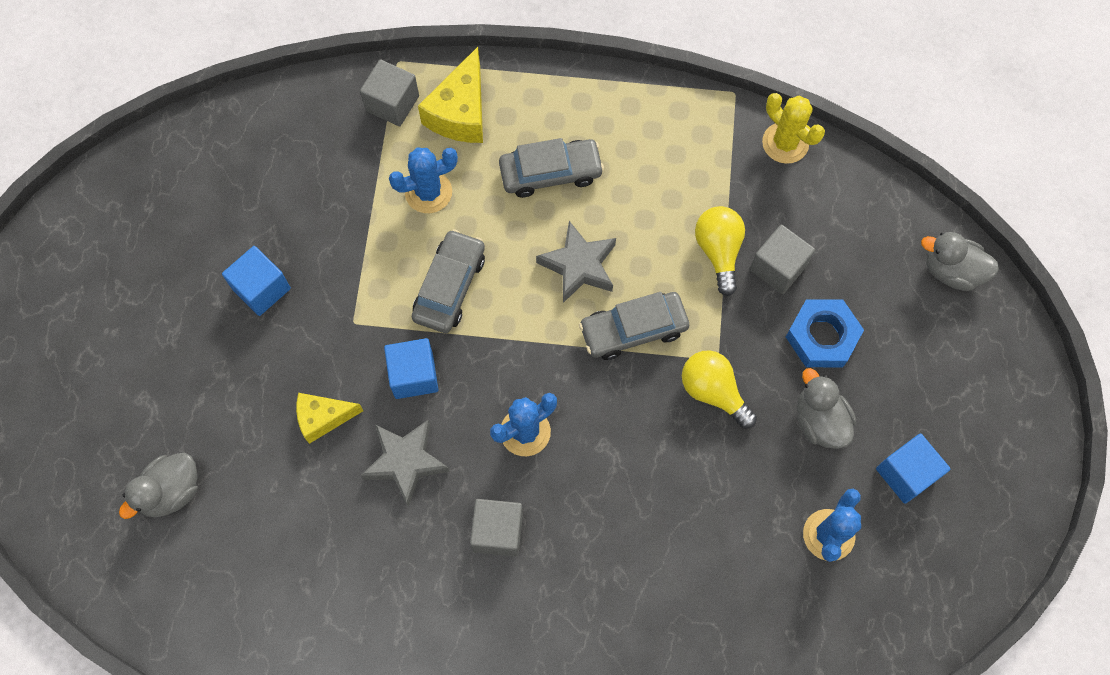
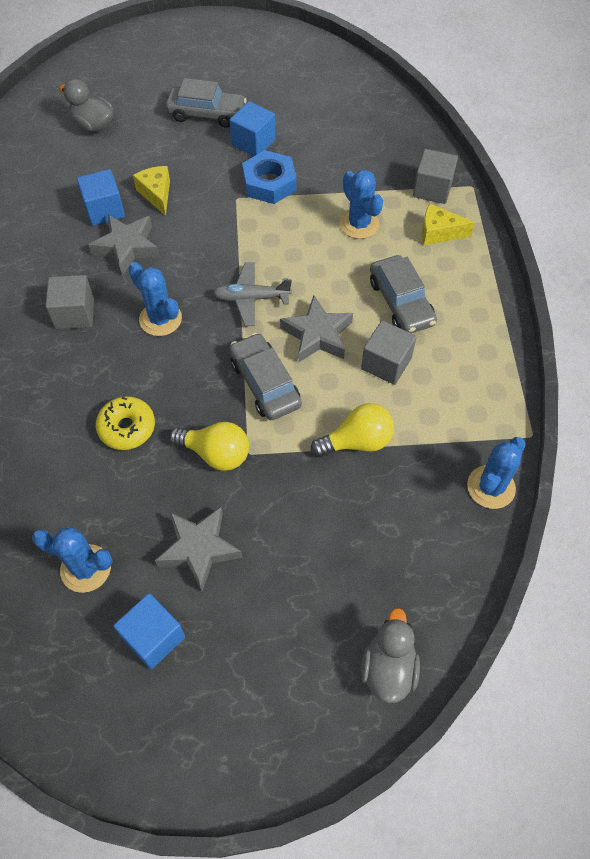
camera: 80 degrees right, 10 degrees down
(414, 375) = (199, 241): blue cube -> blue cube (104, 210)
(449, 287) = (278, 251): grey car -> grey car (206, 113)
(460, 112) = (439, 233): yellow cheese -> yellow cheese, size x0.65
(514, 327) = (251, 298): none -> grey plane
(668, 481) = (127, 428): none -> yellow donut
(713, 392) = (216, 453): yellow light bulb -> yellow light bulb turned 75 degrees clockwise
(778, 267) = (352, 495): grey cube -> grey cube (386, 363)
(785, 143) = (491, 487): yellow cactus -> blue cactus
(819, 421) = (199, 549): grey duck -> grey star
(822, 336) = (287, 542): blue nut -> blue nut (269, 183)

